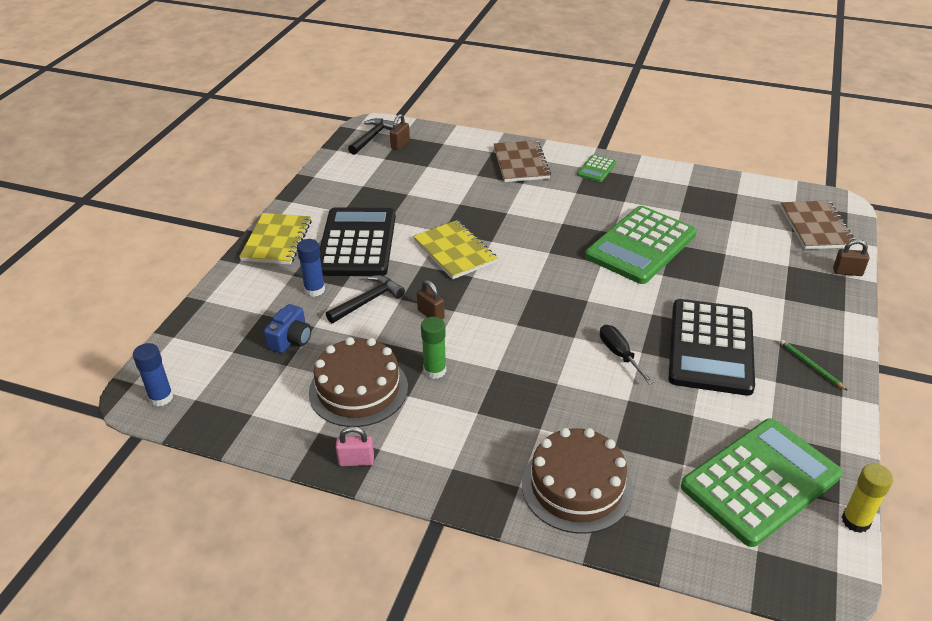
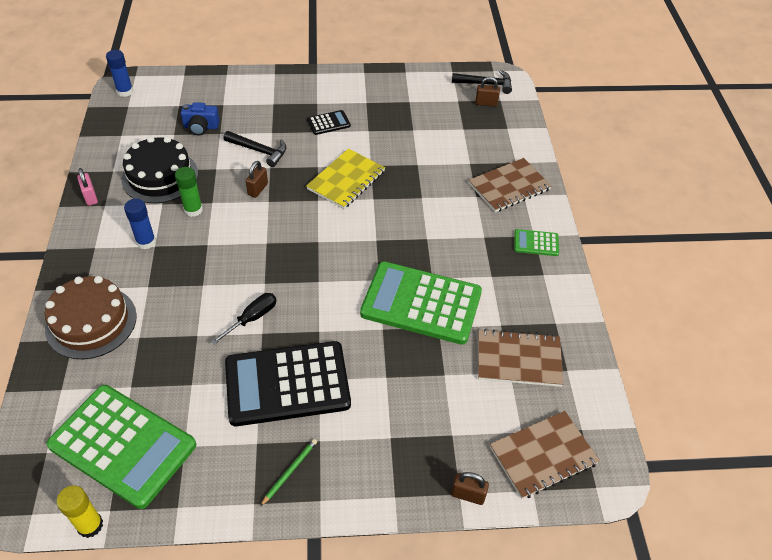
camera: 65 degrees right, 10 degrees up
(276, 240) = (310, 82): yellow notebook -> none
(314, 290) = (260, 120): blue glue stick -> blue glue stick (146, 242)
(357, 243) = (328, 123): black calculator -> black calculator, size x0.43
(358, 389) = (160, 176): brown cake -> black cake
(720, 212) = (518, 360): none -> brown notebook
(847, 272) = (468, 495): brown padlock -> brown padlock turned 60 degrees counterclockwise

